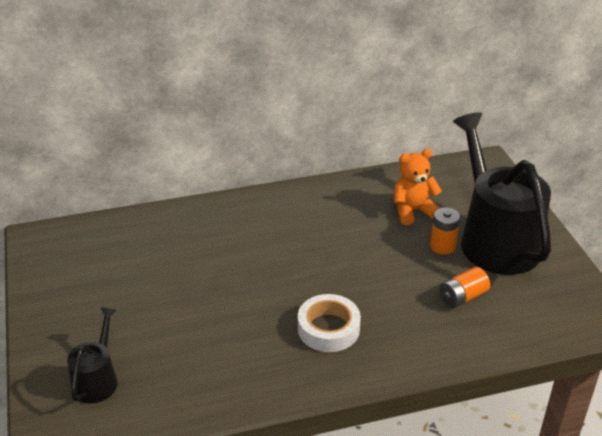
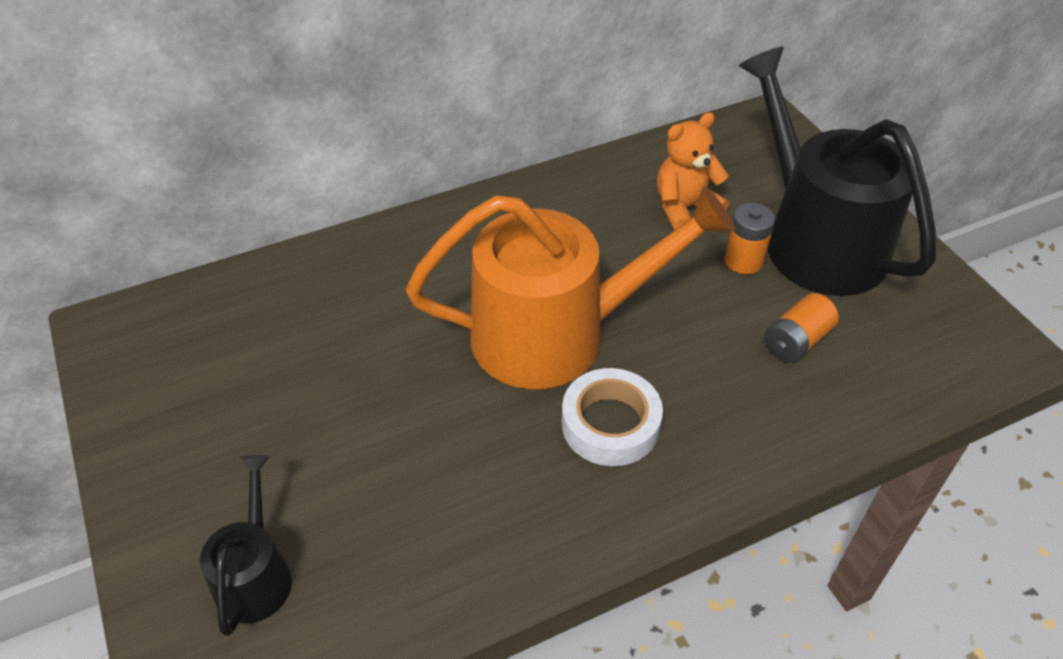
camera: 10 degrees left, 10 degrees up
(308, 274) = (555, 334): none -> orange watering can

